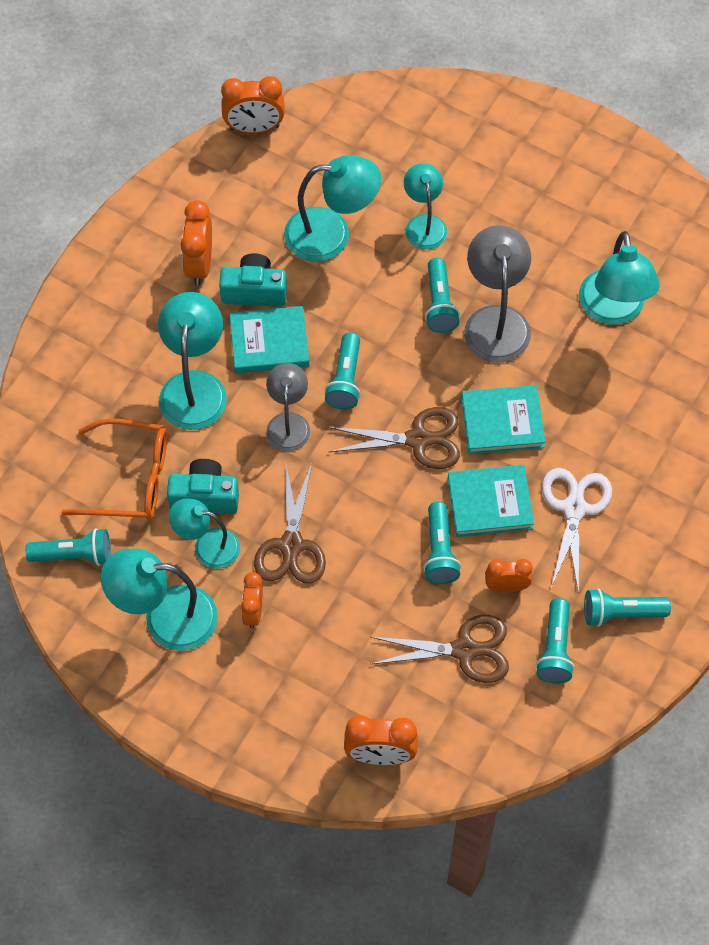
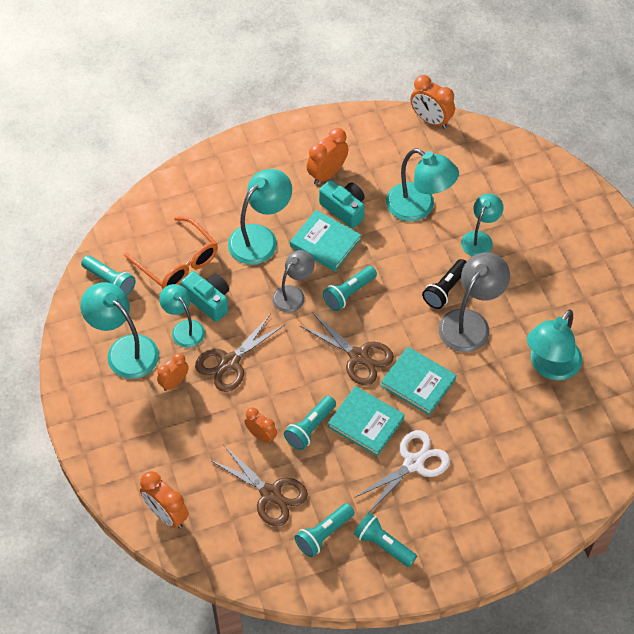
camera: 40 degrees right, 5 degrees down
(439, 304) = (445, 289): turquoise flashlight -> black flashlight
(506, 586) = (329, 477): orange clock -> orange clock (261, 435)

